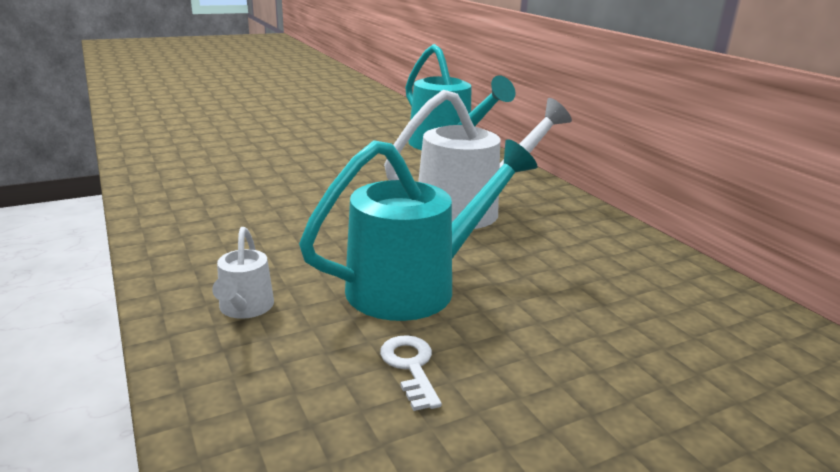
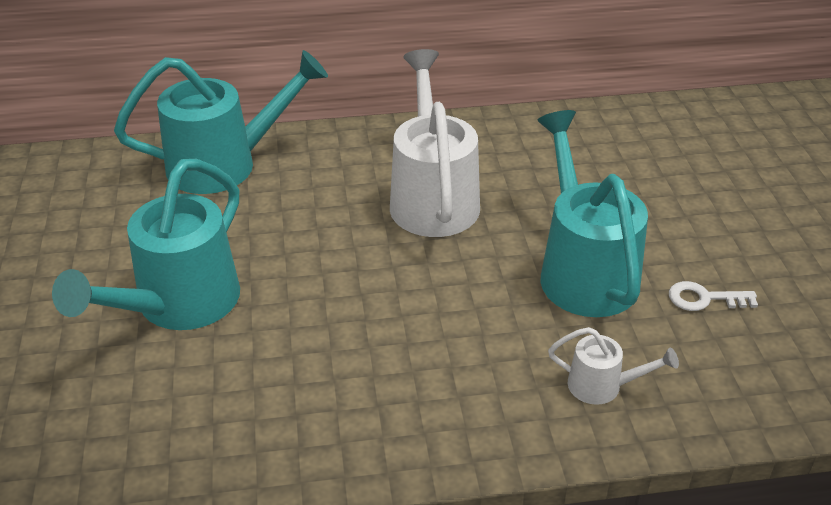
camera: 70 degrees left, 15 degrees up
(295, 153) = (178, 305): none -> turquoise watering can

